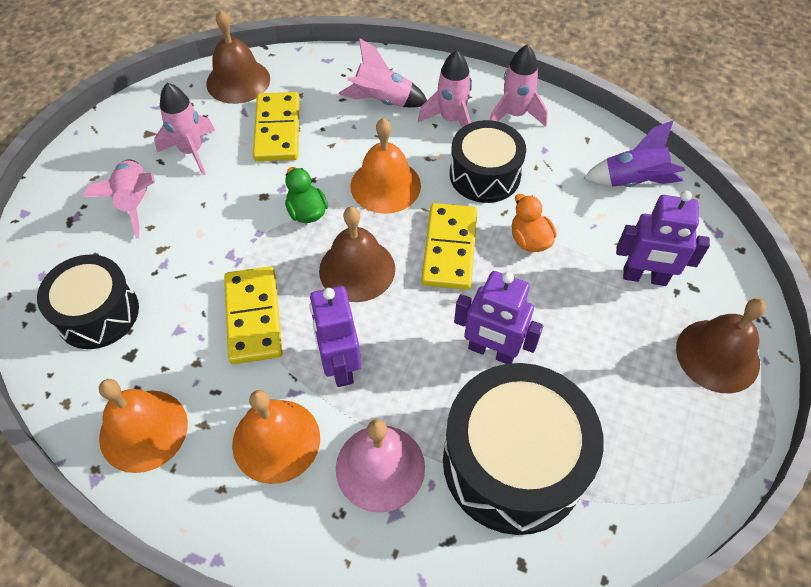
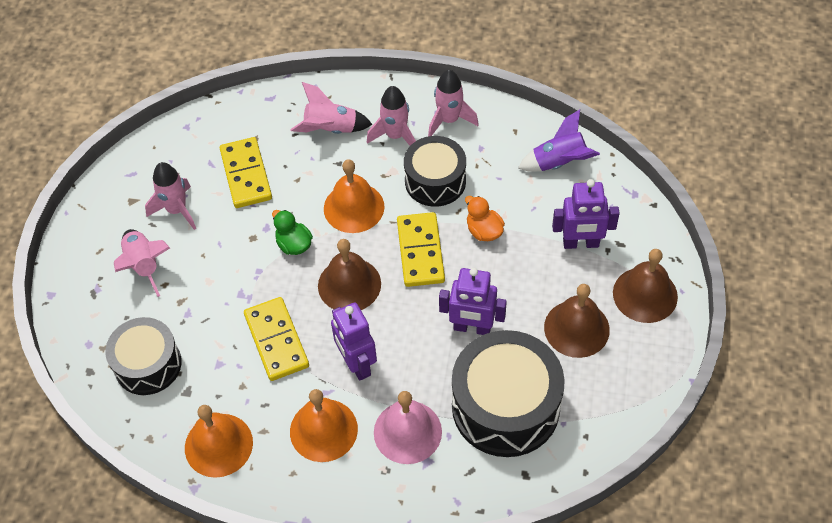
camera: 10 degrees left, 0 degrees up
(238, 81) = (196, 134): brown bell -> brown bell (576, 328)

